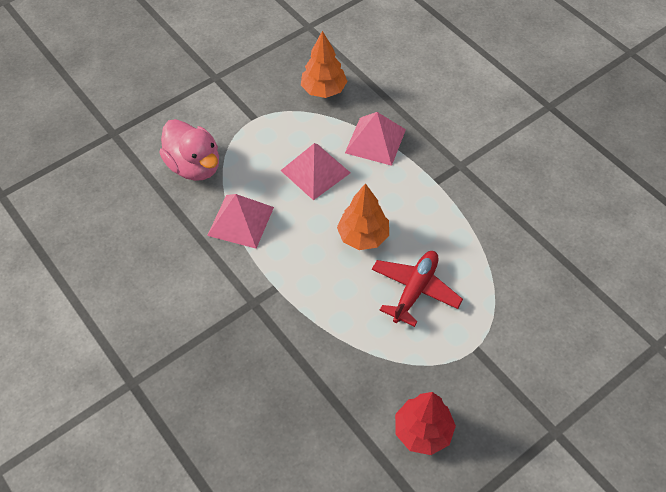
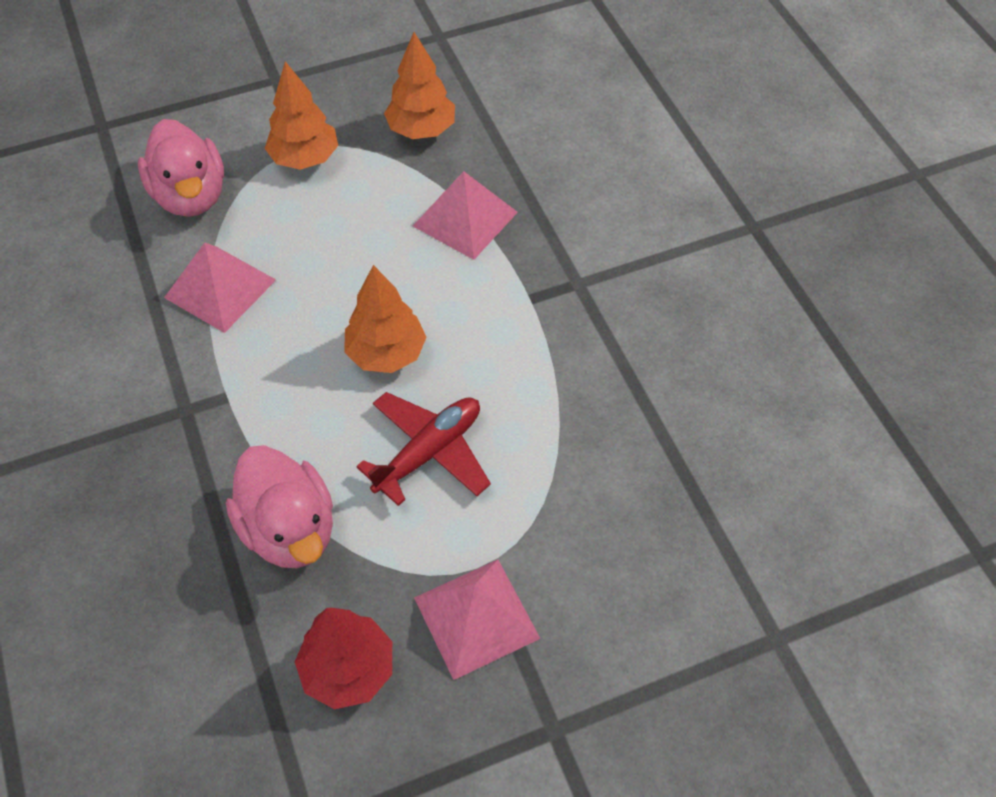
camera: 15 degrees right, 0 degrees up
(257, 125) = (304, 158): none -> orange tree
(315, 171) = (358, 242): pink pyramid -> pink pyramid (476, 617)
(351, 358) = (289, 529): none -> pink duck

